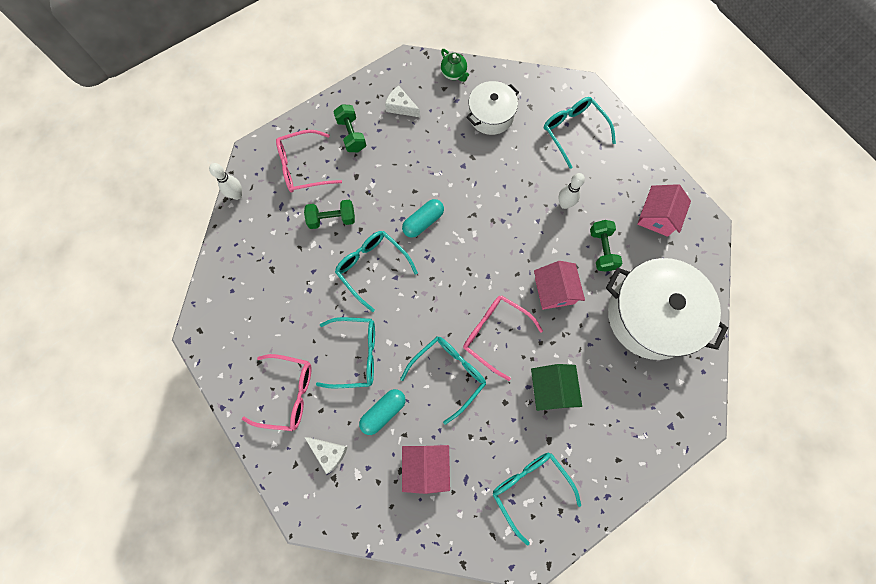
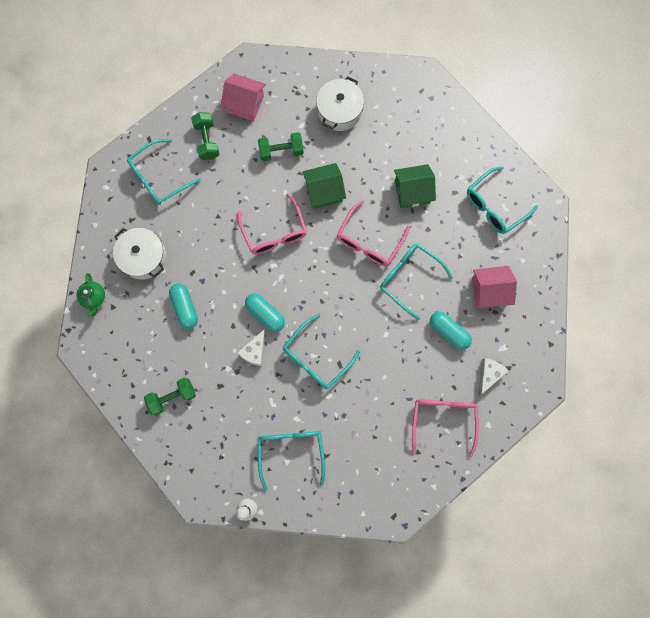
camera: 95 degrees left, 5 degrees up
(303, 167) = (213, 442): pink glasses -> pink glasses (274, 232)
(332, 219) = (268, 404): green dumbbell -> green dumbbell (207, 141)
(355, 354) = (400, 363): turquoise glasses -> turquoise glasses (291, 451)
(401, 107) = (137, 349): white cheese -> white cheese (255, 351)
(437, 149) = (185, 308): none -> turquoise capsule
(454, 74) = (94, 298): green teapot -> green teapot turned 120 degrees clockwise
(554, 291) = (324, 191): pink house -> green house
(564, 204) = (237, 184): white bowling pin -> none
(651, 316) = (339, 111): white pot -> white pot, size x0.57

